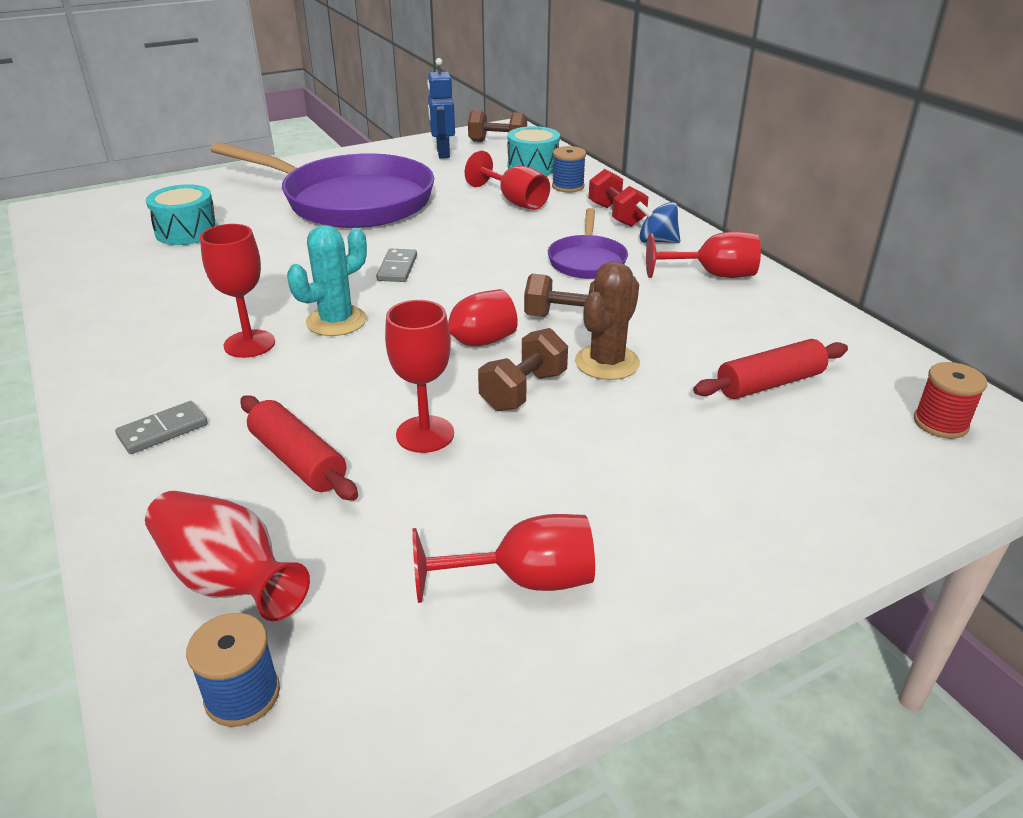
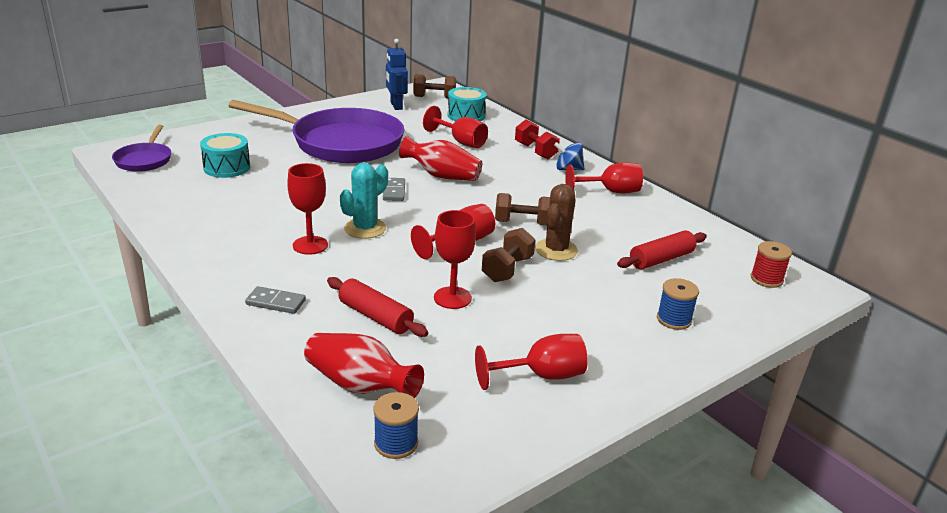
camera: 10 degrees left, 5 degrees down
(163, 430) = (276, 302): grey domino -> grey domino turned 60 degrees clockwise
(472, 248) = (442, 176): none -> red vase
(568, 186) = (496, 130): blue spool -> blue spool (674, 319)
(587, 260) = (524, 183): purple pan -> purple pan (144, 160)

